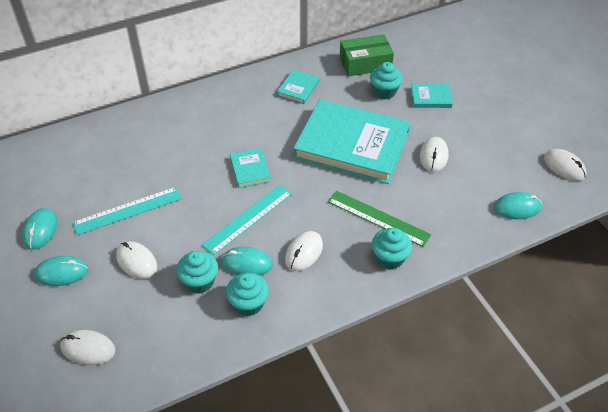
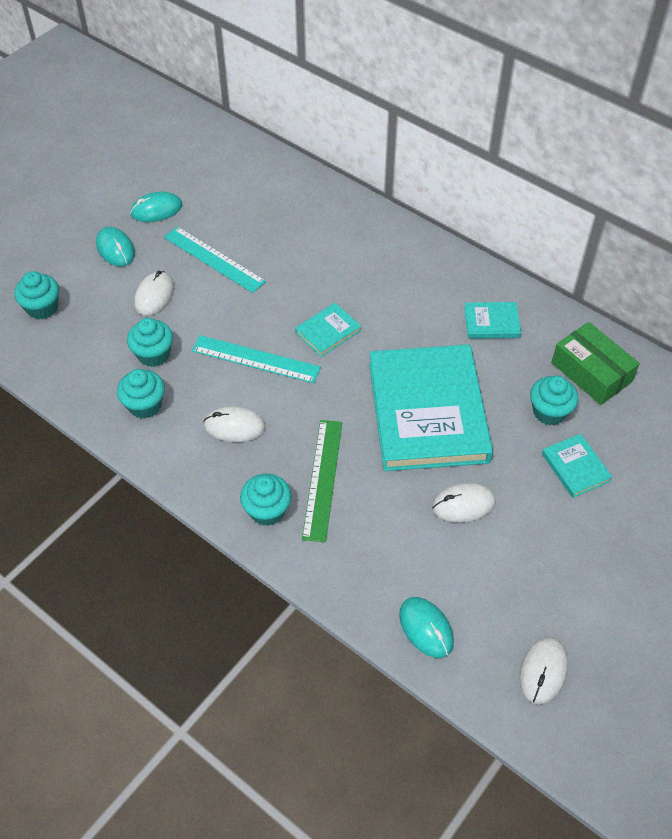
camera: 65 degrees right, 5 degrees up
(88, 349) = (42, 308): white mouse -> turquoise cupcake
(246, 263) = (195, 383): turquoise mouse -> none

